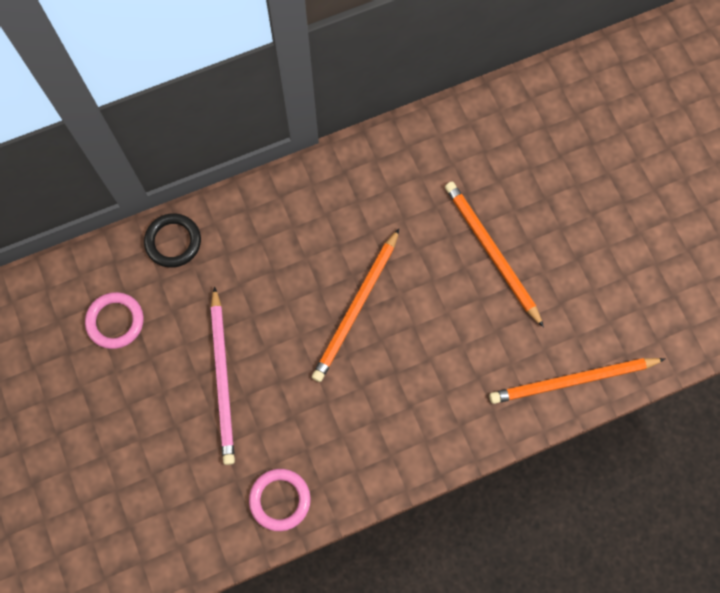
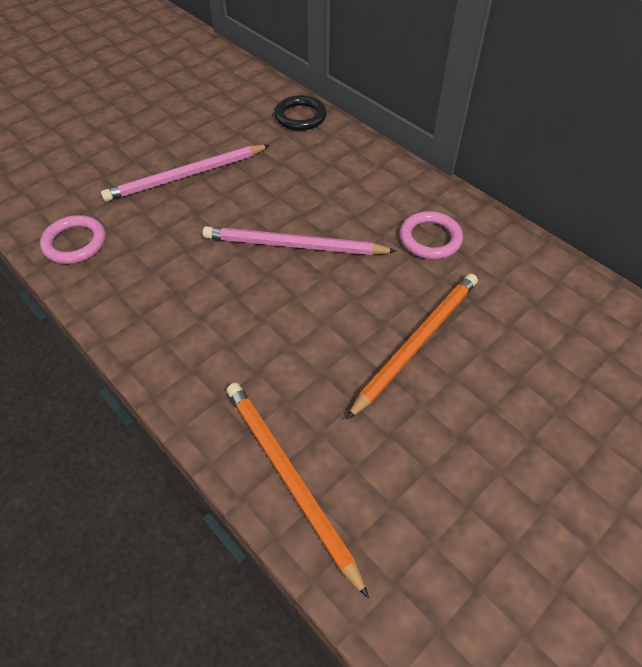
camera: 70 degrees right, 20 degrees down
(115, 321) = (215, 105): pink ring -> pink ring (430, 238)
(356, 308) = (294, 245): orange pencil -> pink pencil

